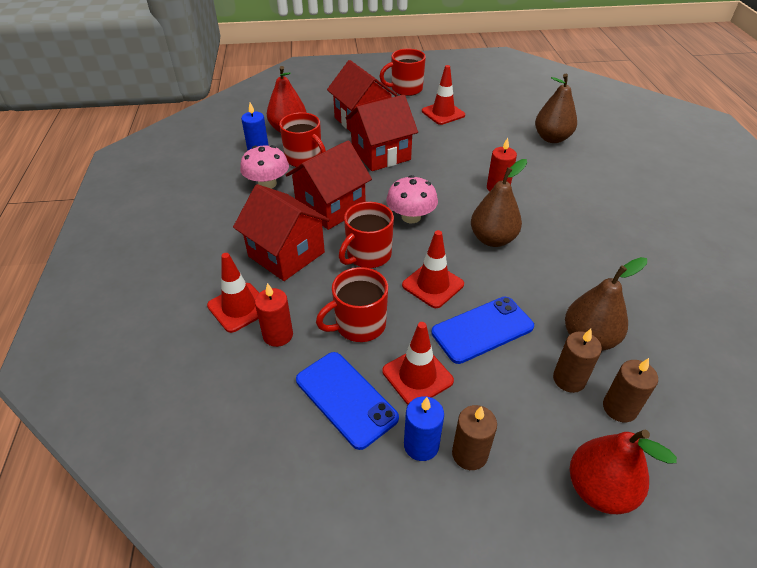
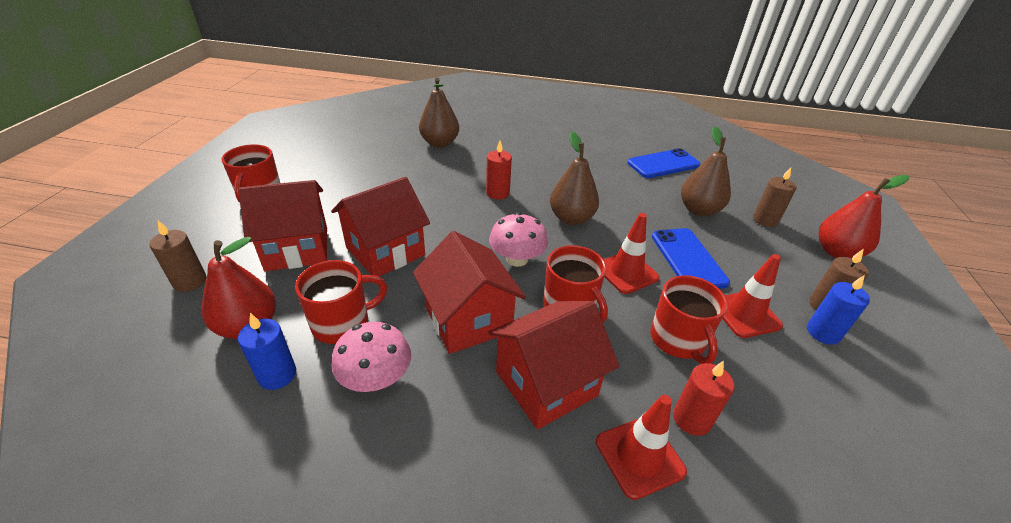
camera: 75 degrees left, 5 degrees down
(346, 399) = (779, 374): blue phone -> blue phone (663, 164)
(381, 154) = (385, 251): red house -> red house turned 60 degrees clockwise
(443, 113) = (340, 186): red traffic cone -> none
(569, 379) = (741, 232): brown candle -> brown candle (190, 281)

